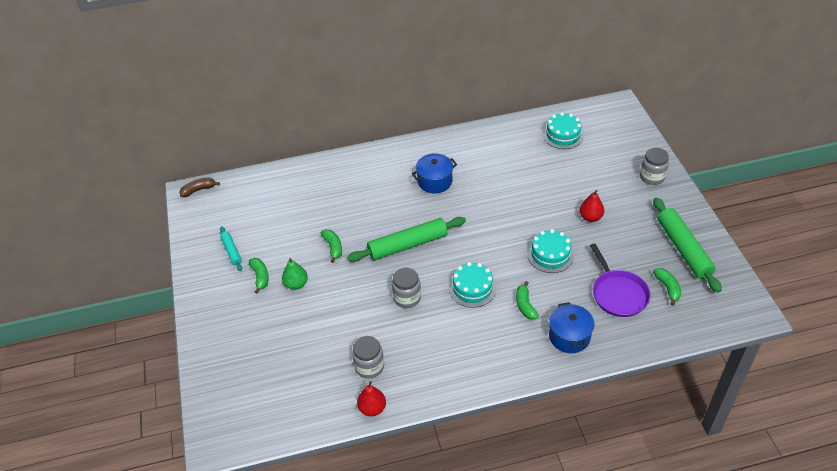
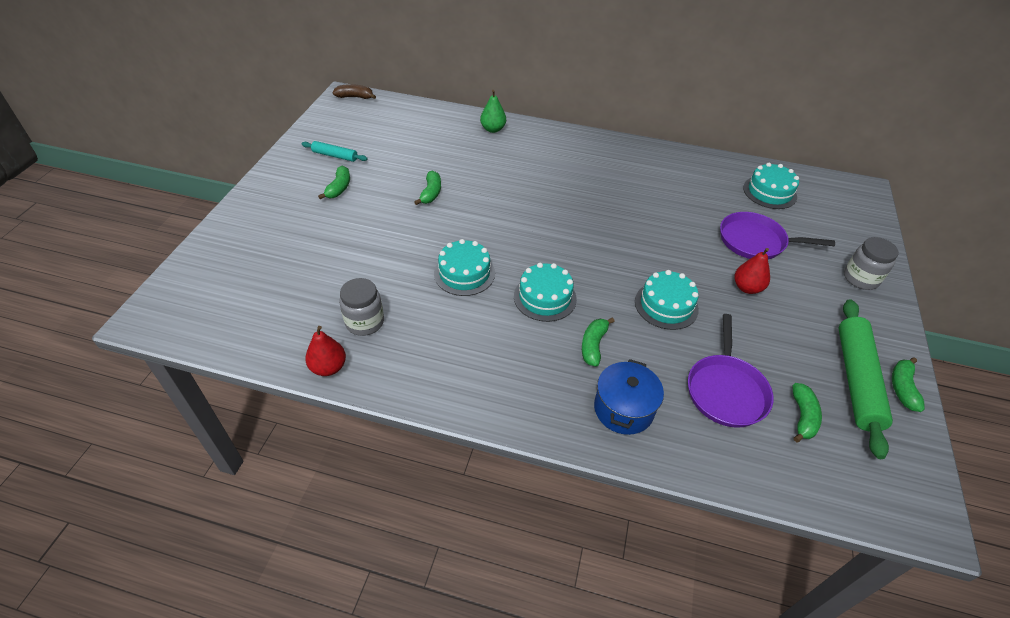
camera: 25 degrees right, 0 degrees up
(231, 251) = (335, 156): turquoise rolling pin -> turquoise rolling pin turned 75 degrees counterclockwise
(296, 284) = (365, 209): green pear -> green pear (493, 129)
(407, 298) = (464, 273): grey jar -> turquoise cake
(408, 245) = (508, 223): green rolling pin -> none
(435, 181) = (586, 178): blue pot -> none
(576, 179) = (755, 241): none -> purple pan
(709, 241) = (902, 388): none -> green banana

